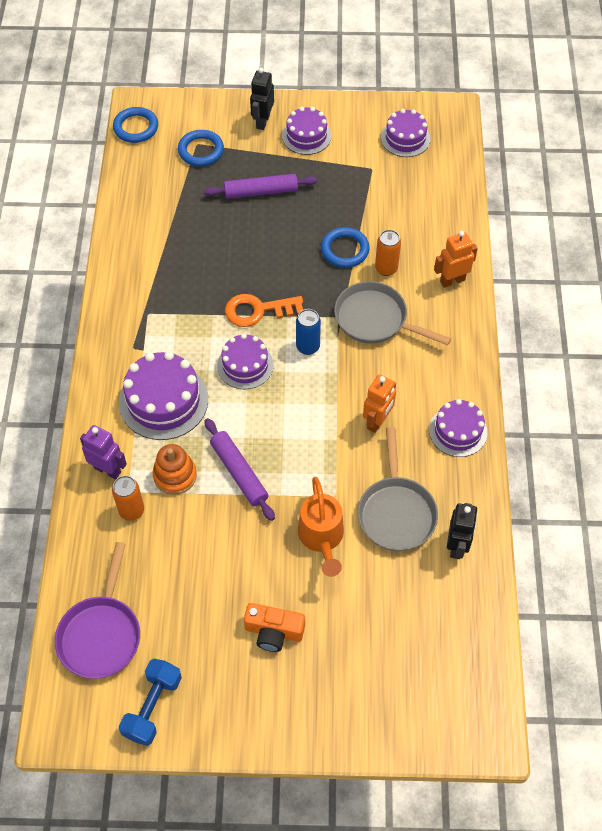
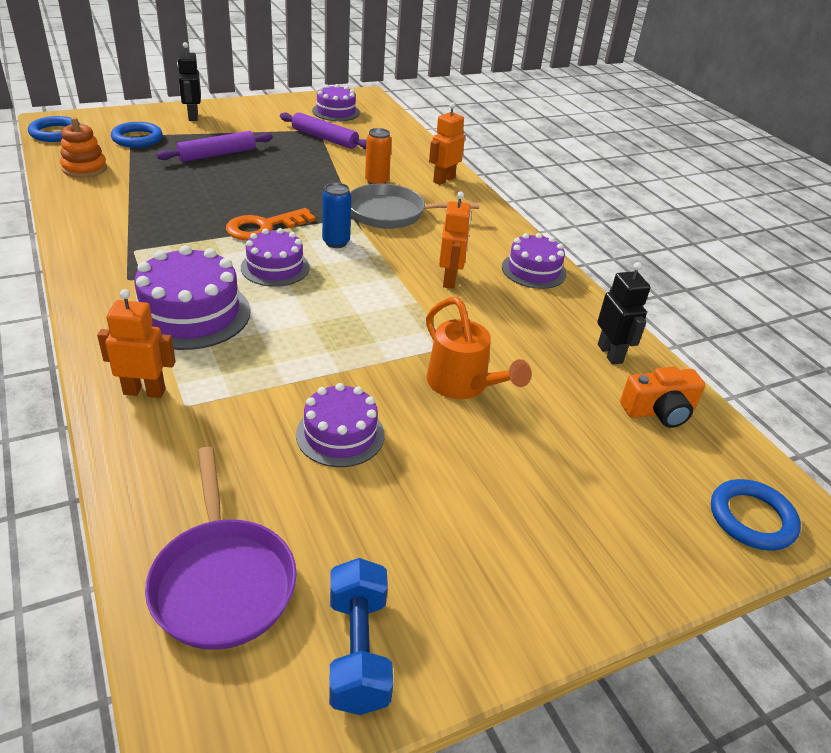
camera: 30 degrees left, 20 degrees down
(108, 470) = (144, 391): purple robot -> orange robot
(131, 510) = (200, 423): orange can -> none
(175, 475) = (242, 375): orange stacking toy -> orange stacking toy (84, 168)
(239, 472) = (324, 353): purple rolling pin -> purple rolling pin (325, 138)
(274, 632) = (472, 494): orange camera -> orange camera (659, 411)
(306, 136) = (242, 120): purple cake -> purple cake (340, 434)
(345, 250) = (328, 177): blue ring -> blue ring (752, 518)
(396, 512) = (526, 343): grey pan -> none

